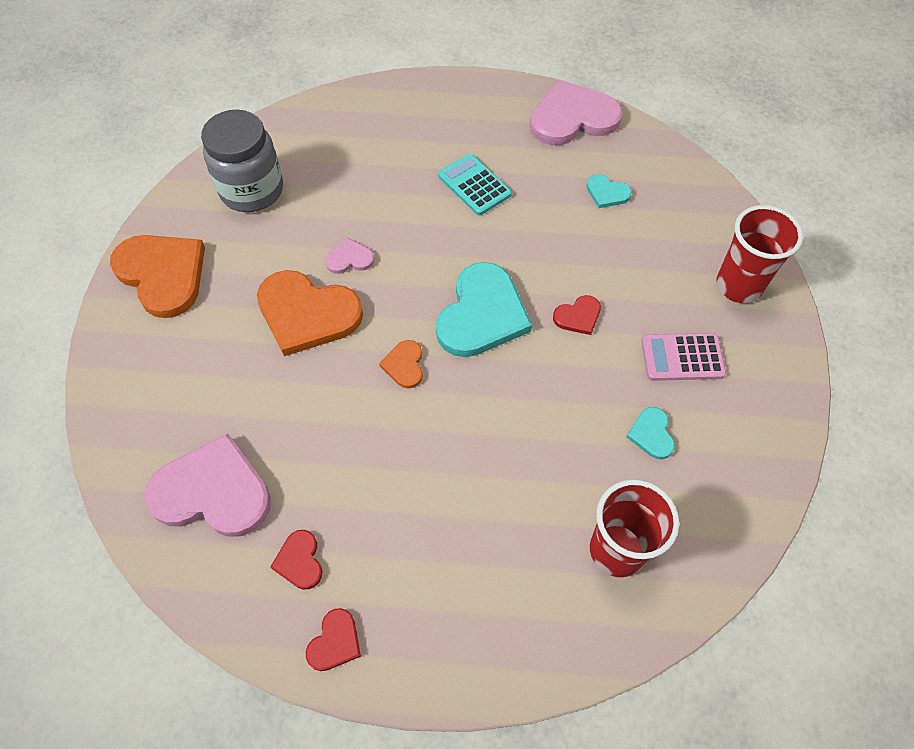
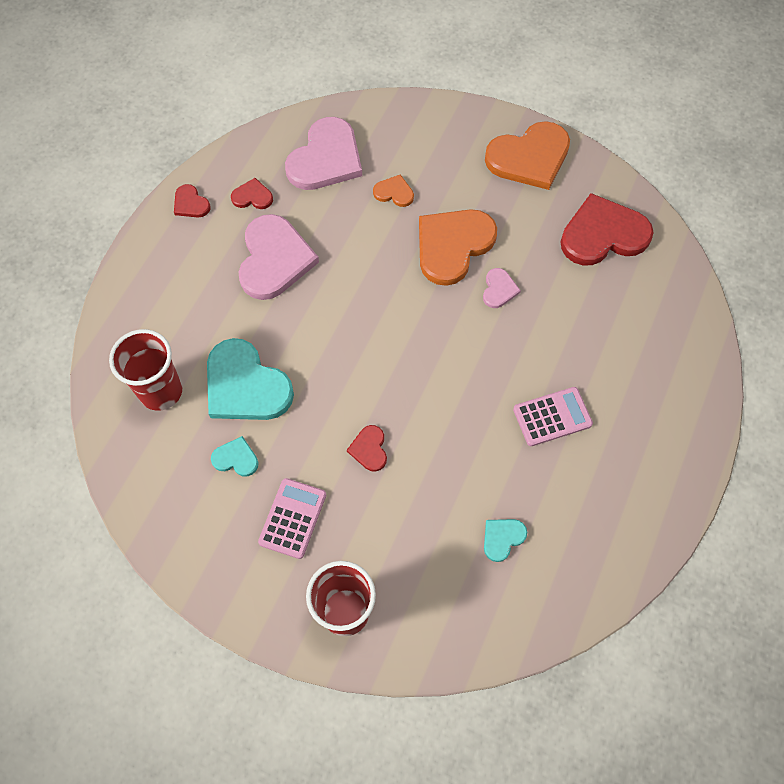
camera: 110 degrees right, 5 degrees up
(252, 190) = (603, 234): grey jar -> red heart
(404, 365) = (376, 300): orange heart -> orange heart (394, 192)
(474, 185) = (552, 417): turquoise calculator -> pink calculator
(482, 314) = (402, 372): turquoise heart -> turquoise heart (245, 385)
(572, 117) = (620, 549): pink heart -> pink heart (274, 259)

